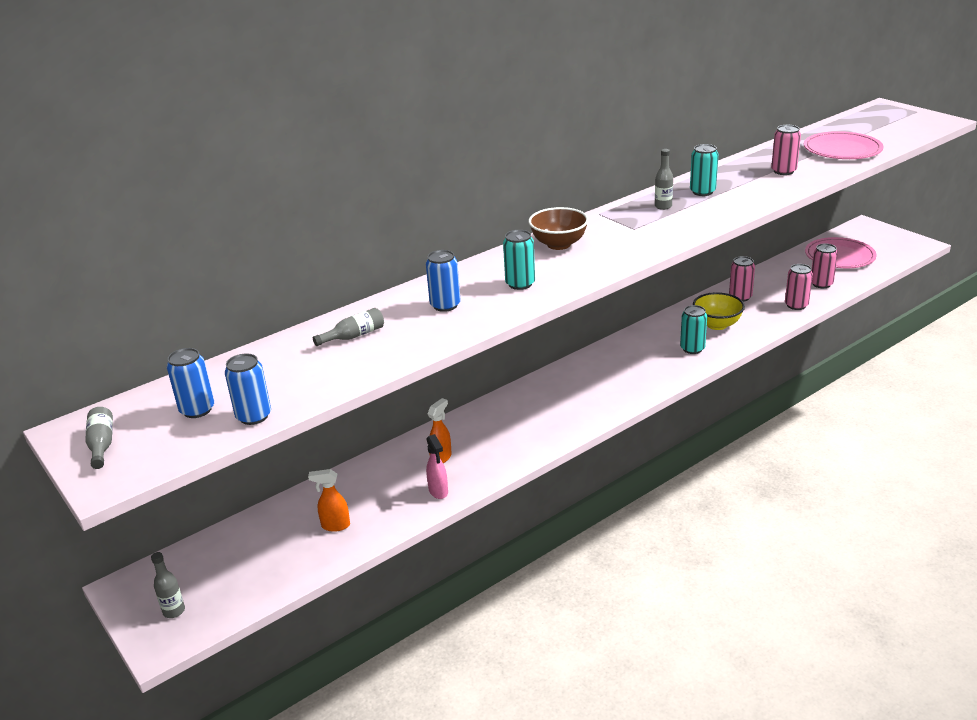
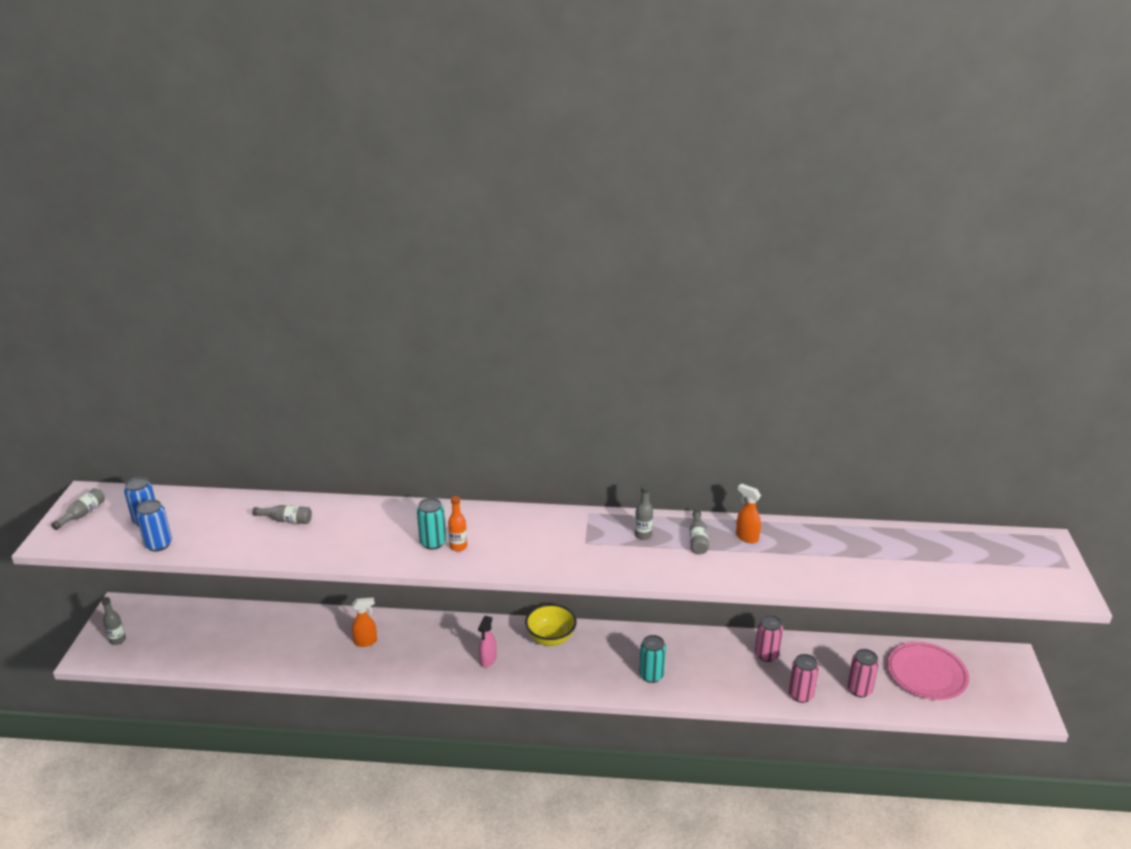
camera: 40 degrees right, 0 degrees up
(335, 526) = (250, 646): orange spray bottle -> orange spray bottle (746, 537)
(438, 491) = (329, 666): pink spray bottle -> pink spray bottle (488, 660)
(445, 305) = (366, 530): blue can -> none
(546, 276) = (458, 547): none -> orange bottle
(559, 244) = (513, 524): brown bowl -> none
(702, 192) = (698, 539): turquoise can -> grey bottle
(717, 324) = (705, 667): yellow bowl -> yellow bowl (551, 638)
(783, 171) = (802, 559): pink can -> none
(842, 149) = (900, 567): pink plate -> none

